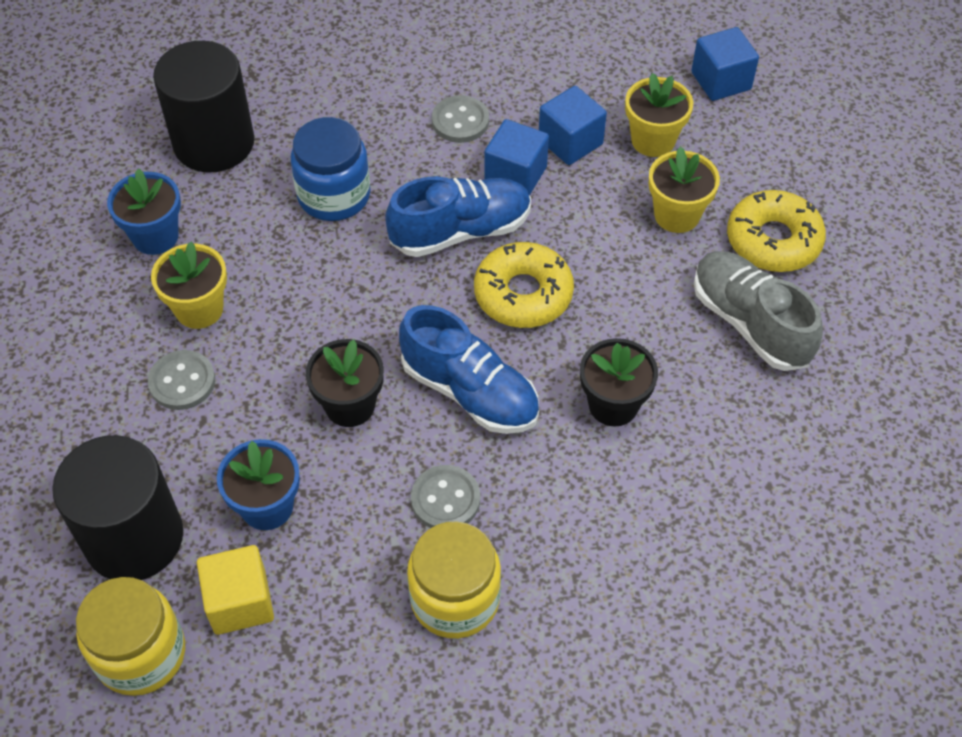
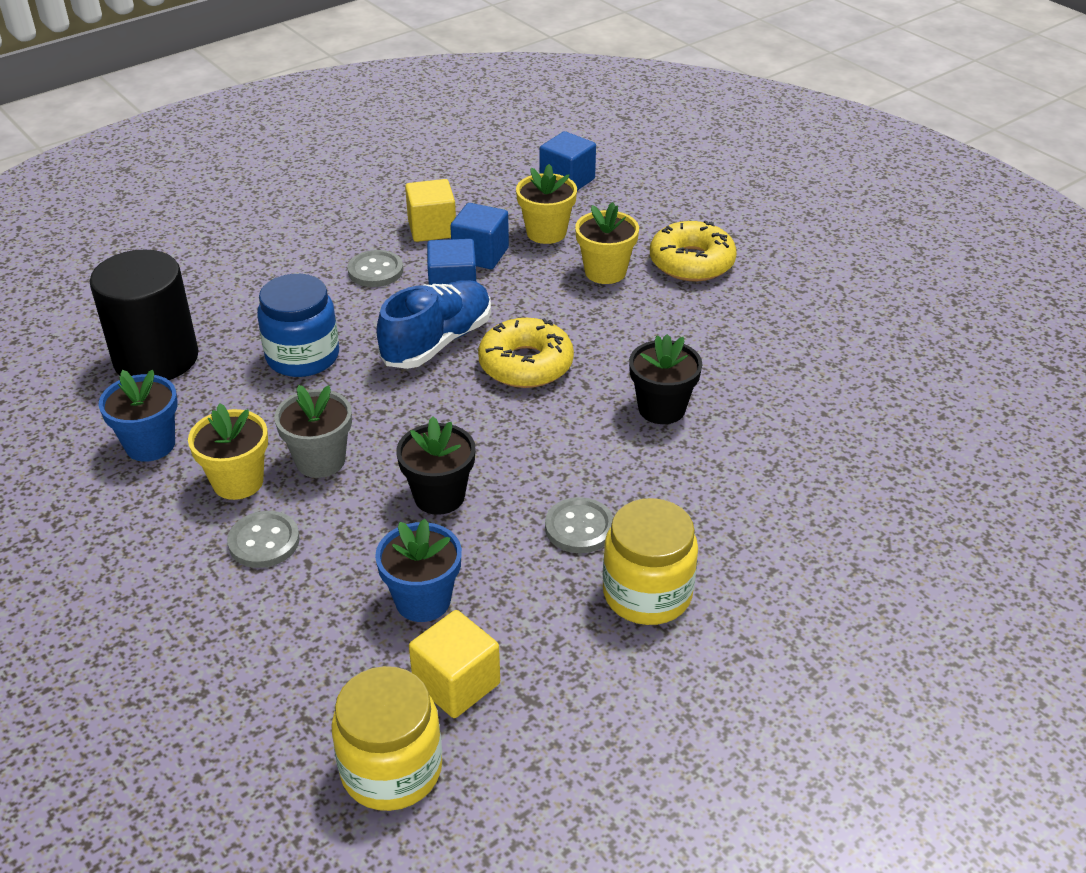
camera: 30 degrees left, 15 degrees down
(134, 538) = (311, 680): black cylinder -> none
(277, 318) = (320, 460): none -> grey flower pot
(470, 391) = (537, 445): blue shoe -> none
(546, 90) = (432, 229): none -> yellow cube
(750, 323) = (719, 318): grey shoe -> none

